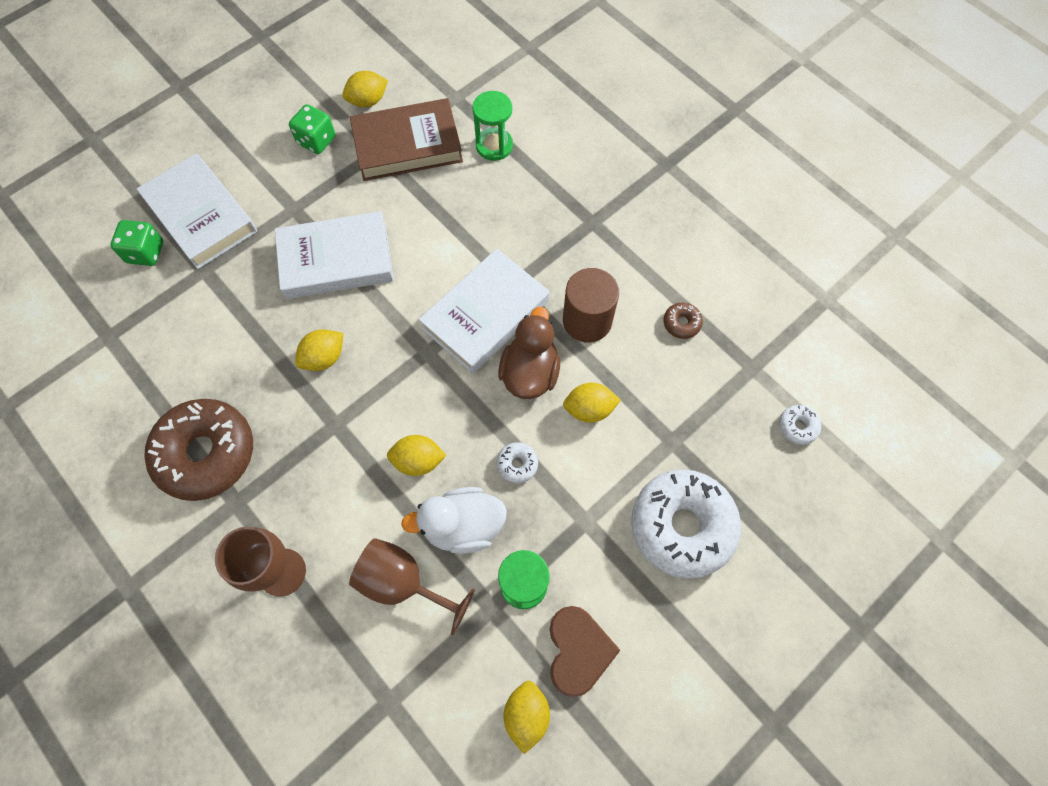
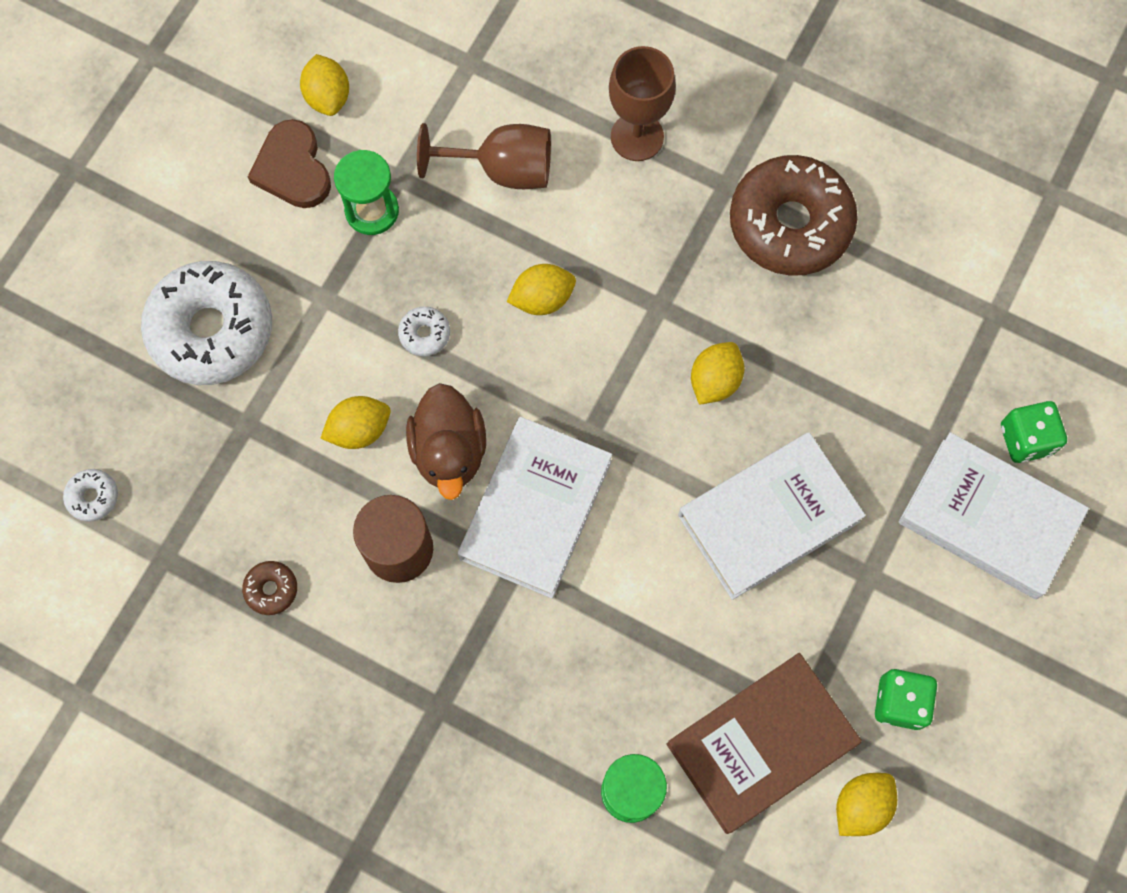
camera: 160 degrees right, 5 degrees up
(463, 526) = (461, 247): white duck -> none

